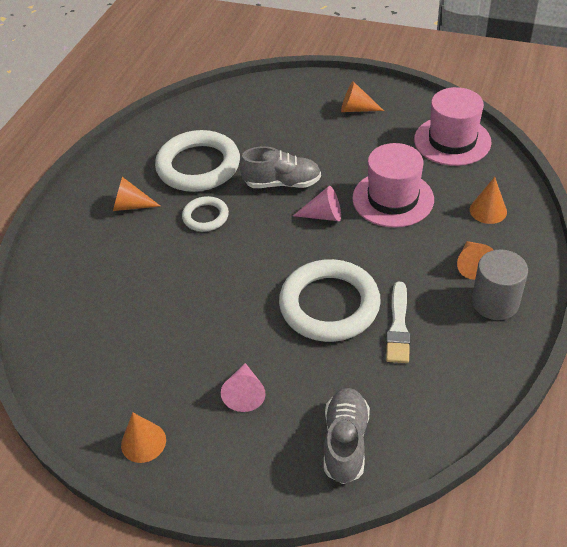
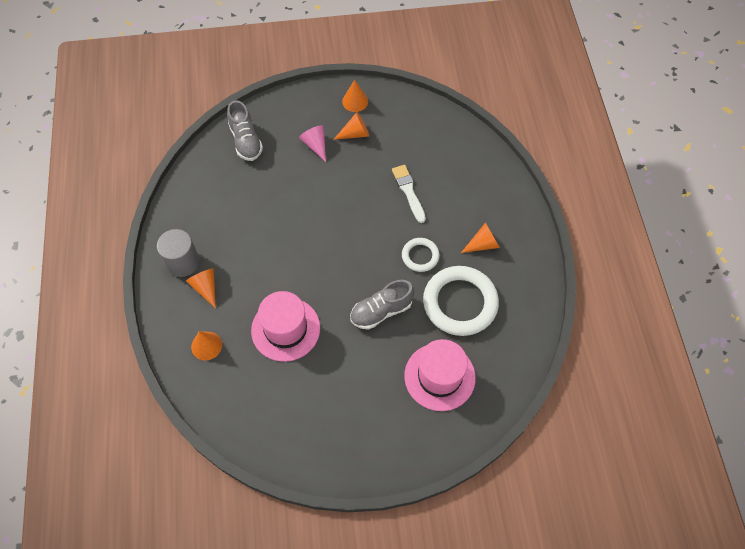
camera: 150 degrees right, 15 degrees up
(323, 215) = (332, 291): pink cone -> none
(329, 305) = (293, 219): white ring -> none
(356, 109) = (362, 430): orange cone -> orange cone (355, 133)
(398, 326) = (241, 220): white brush -> white brush (408, 191)
(452, 141) = (258, 419): pink hat -> pink hat (439, 376)

